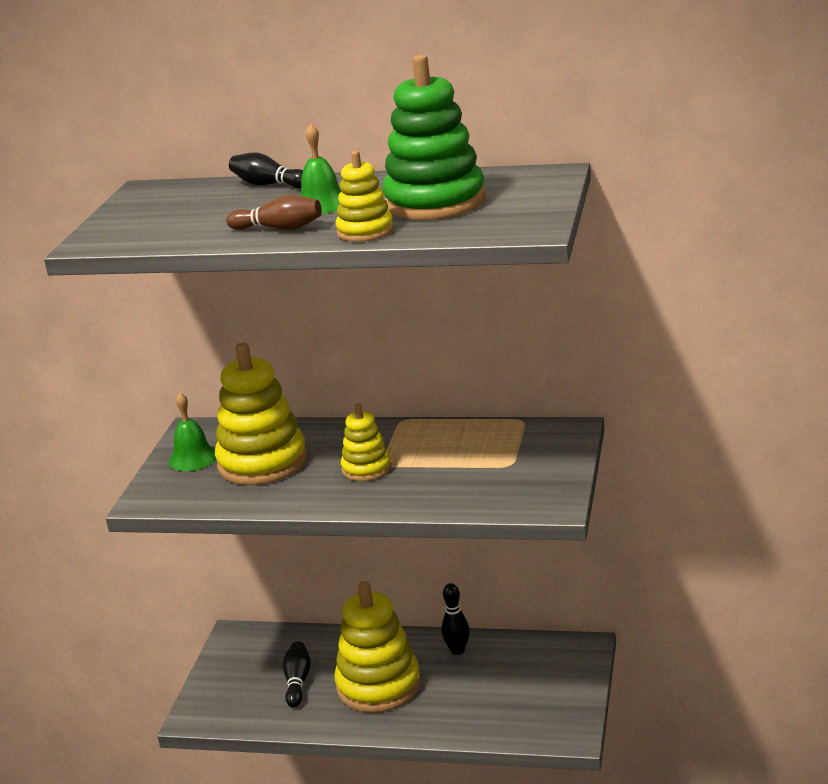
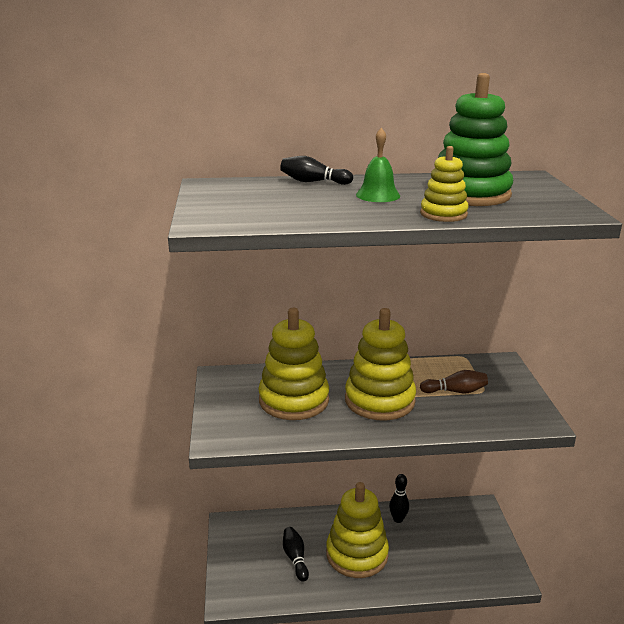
camera: 20 degrees left, 0 degrees up
(193, 458) = (234, 400): green bell -> none
(279, 228) = (365, 212): brown bowling pin -> brown bowling pin (455, 391)
(366, 469) = (379, 400): yellow stacking toy -> yellow stacking toy, size x1.84

